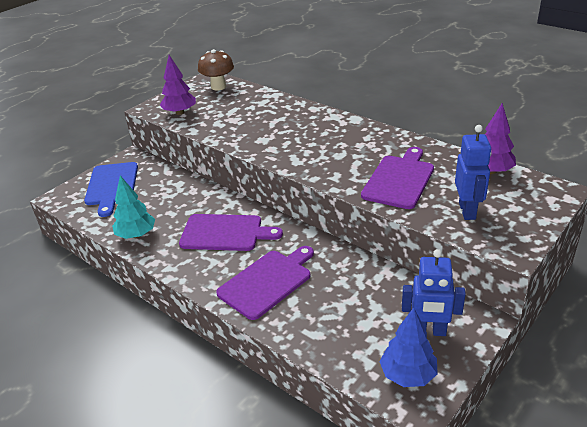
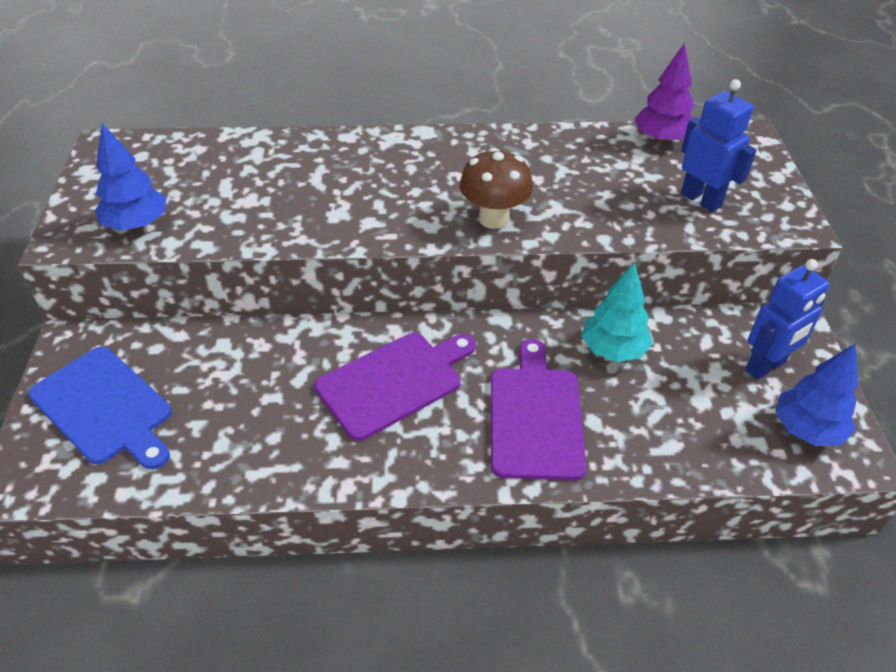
camera: 45 degrees left, 10 degrees up
(136, 235) = (261, 462): turquoise tree -> turquoise tree (613, 350)
(180, 112) = (137, 224): purple tree -> blue tree
(218, 87) = (145, 155): brown mushroom -> brown mushroom (494, 218)
(399, 180) = (585, 194): purple cutting board -> none

